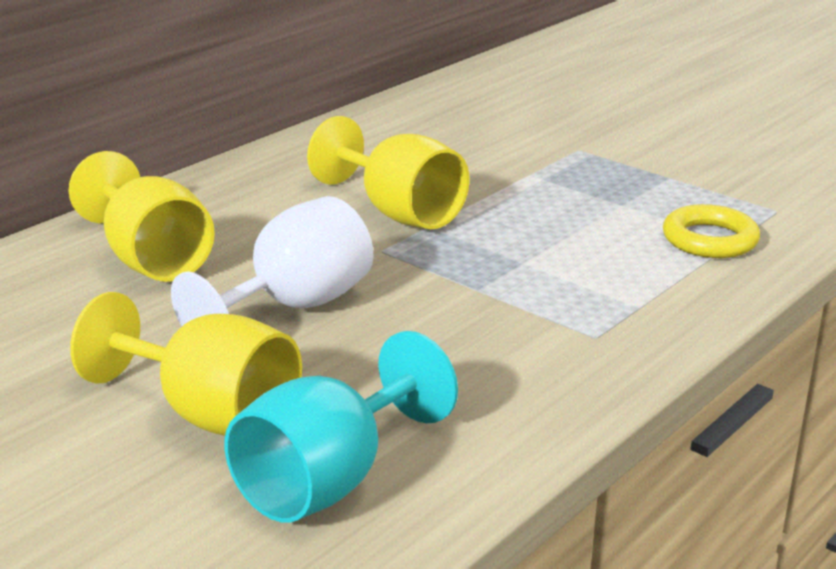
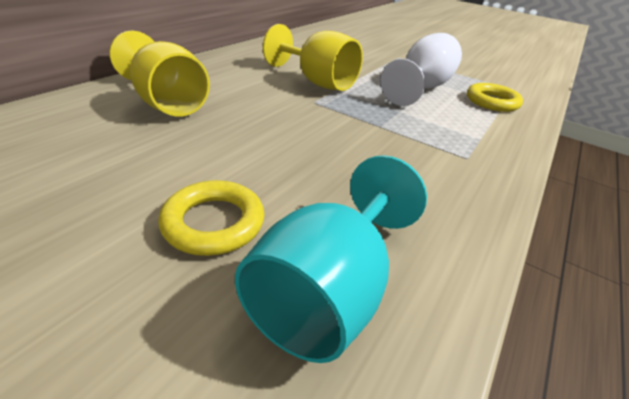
camera: 10 degrees left, 10 degrees up
(210, 415) = (214, 223): yellow goblet -> yellow ring
(294, 307) = (267, 135): white goblet -> white goblet (420, 88)

